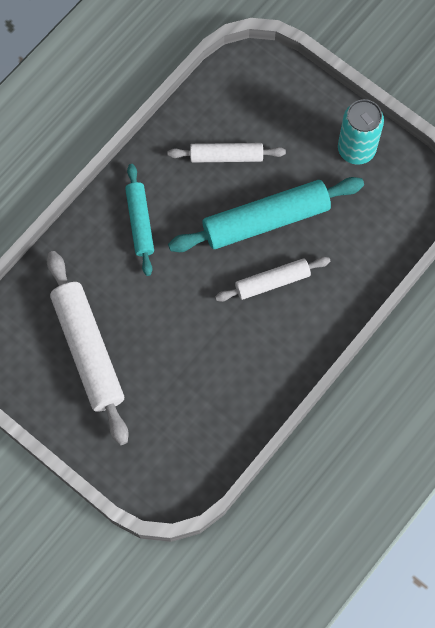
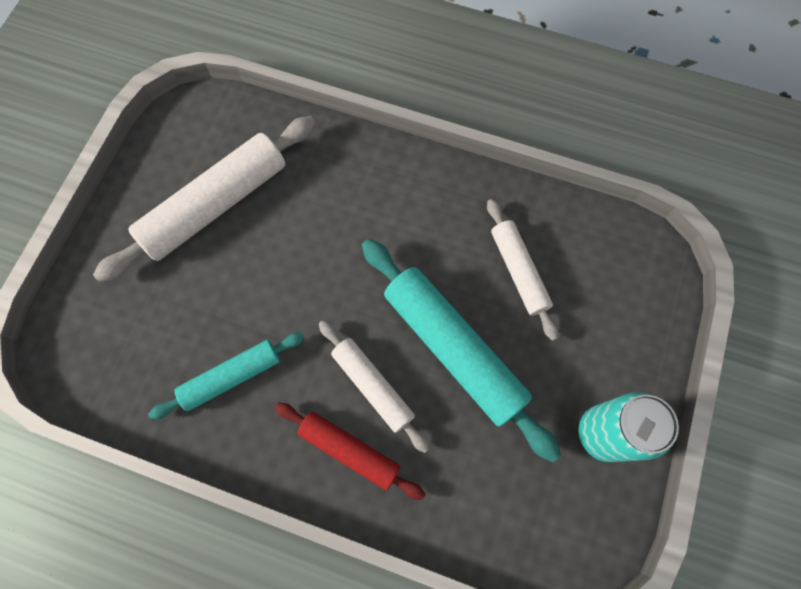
camera: 70 degrees right, 0 degrees up
(140, 222) = (393, 204): turquoise rolling pin -> turquoise rolling pin (231, 377)
(310, 311) = (349, 450): none -> red rolling pin

